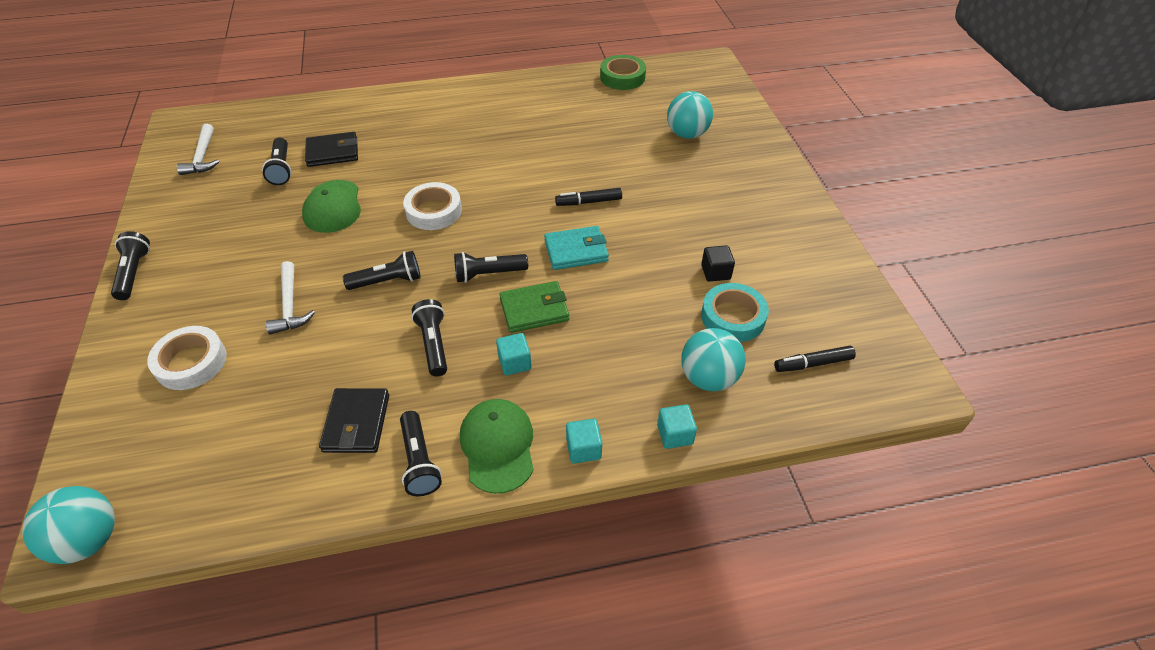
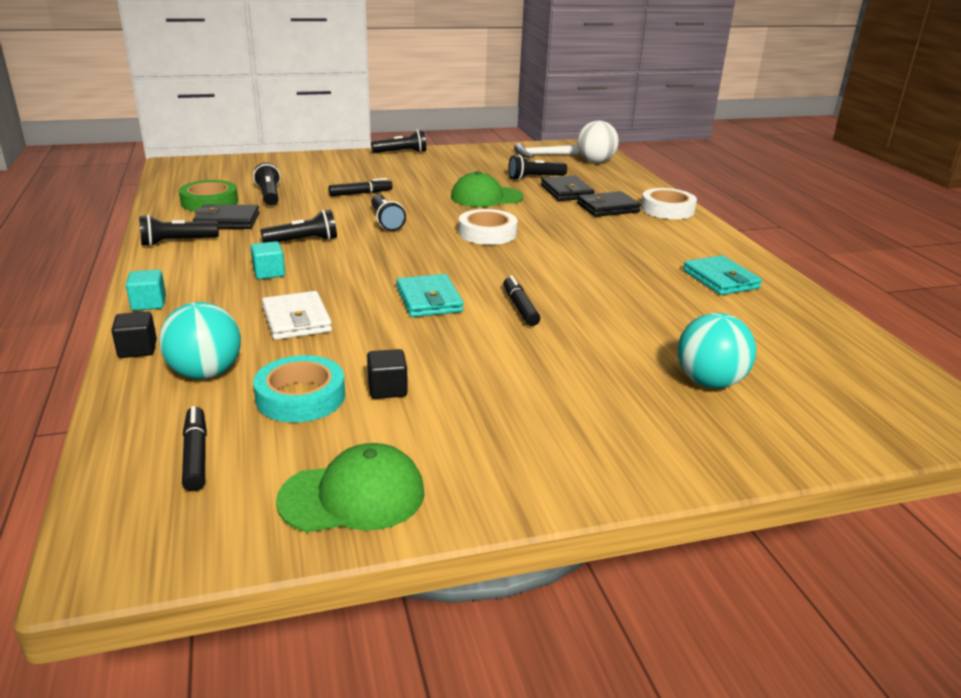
camera: 85 degrees right, 20 degrees down
(89, 539) = (173, 168): turquoise ball -> none
(191, 362) = (308, 174): white tape -> white tape (667, 209)
(243, 123) = (595, 162): none -> white ball
(290, 306) = (360, 193): white hammer -> black marker
(384, 133) = (607, 208): none -> black wallet
(488, 274) = (392, 259): black flashlight -> black flashlight (269, 195)
(498, 446) = (174, 269): green cap -> green cap (353, 496)
(534, 310) = (338, 280): green wallet -> none
(543, 102) = (720, 279): none -> turquoise wallet
(614, 331) = (296, 320): none -> white wallet
(622, 77) = (833, 333): green tape -> green tape (209, 202)
(675, 434) = (137, 349): turquoise cube -> black cube

